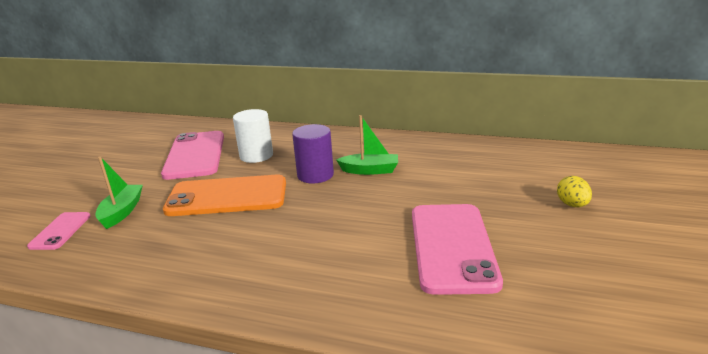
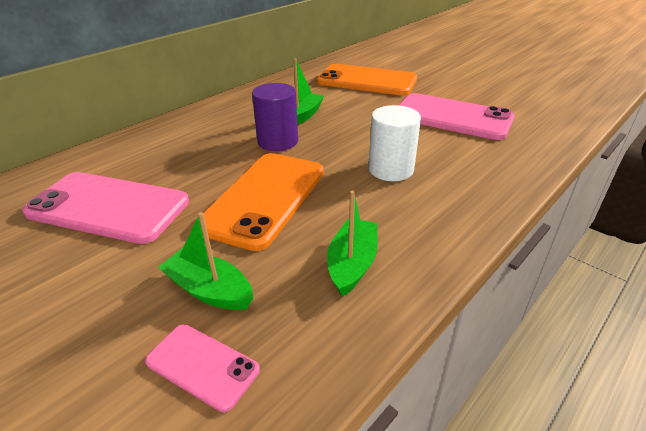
camera: 65 degrees left, 10 degrees up
(157, 253) = (352, 264): none -> green boat
(256, 155) = (181, 164): white cylinder -> white cylinder (391, 169)
(489, 176) = (366, 81): none -> orange phone
(572, 205) = (429, 72): yellow egg -> none

